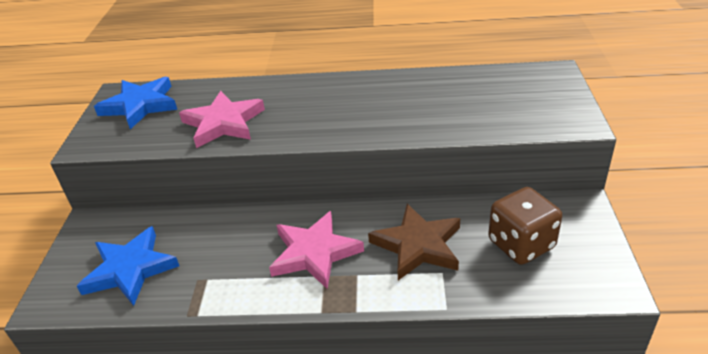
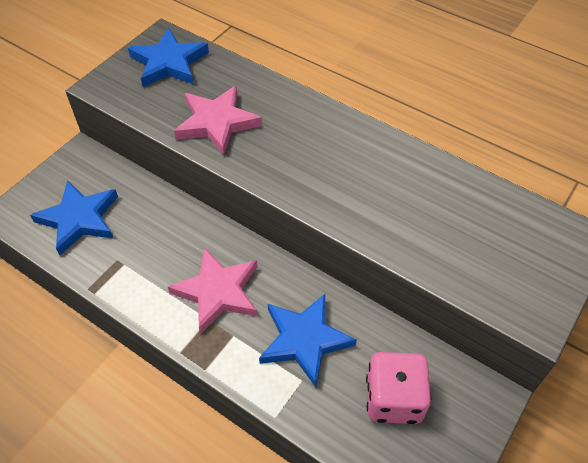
camera: 30 degrees right, 15 degrees up
(418, 245) = (304, 340): brown star -> blue star
(521, 244) = (393, 399): brown dice -> pink dice

